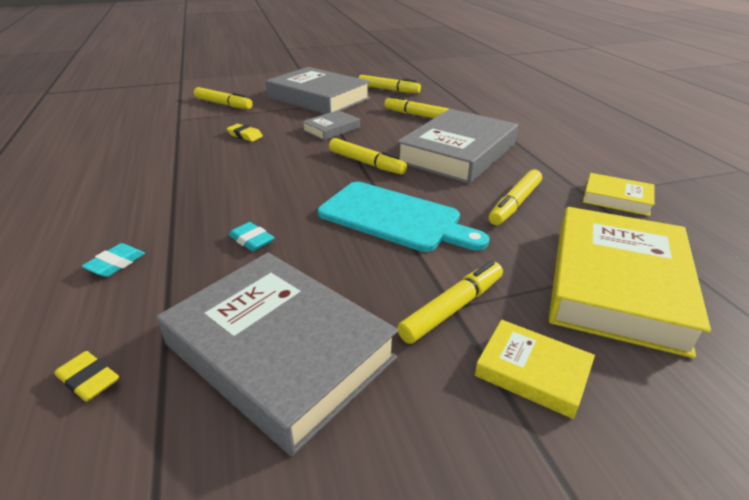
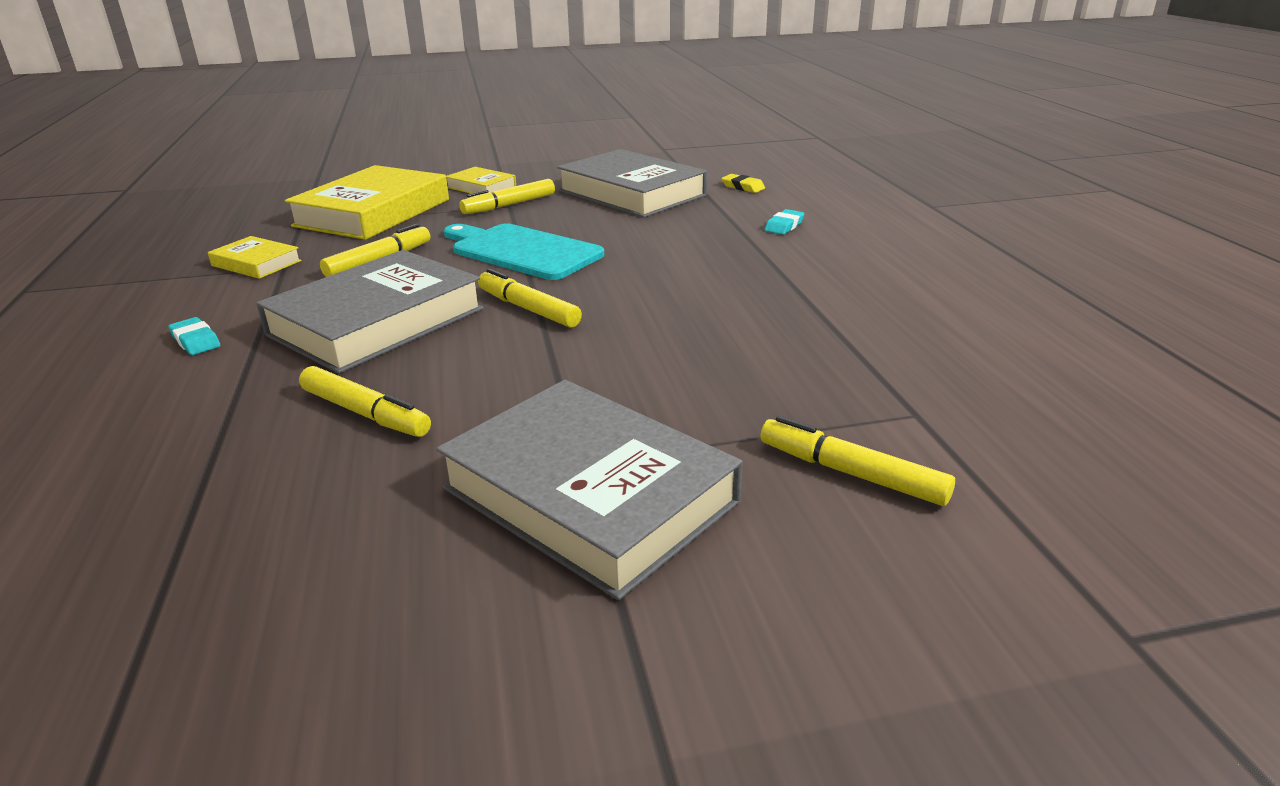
camera: 175 degrees left, 5 degrees down
(245, 135) = (738, 364): yellow eraser -> none
(251, 240) = (669, 238): turquoise eraser -> turquoise eraser (196, 341)
(331, 129) = (570, 377): grey book -> none
(388, 89) = (360, 539): yellow marker -> none

